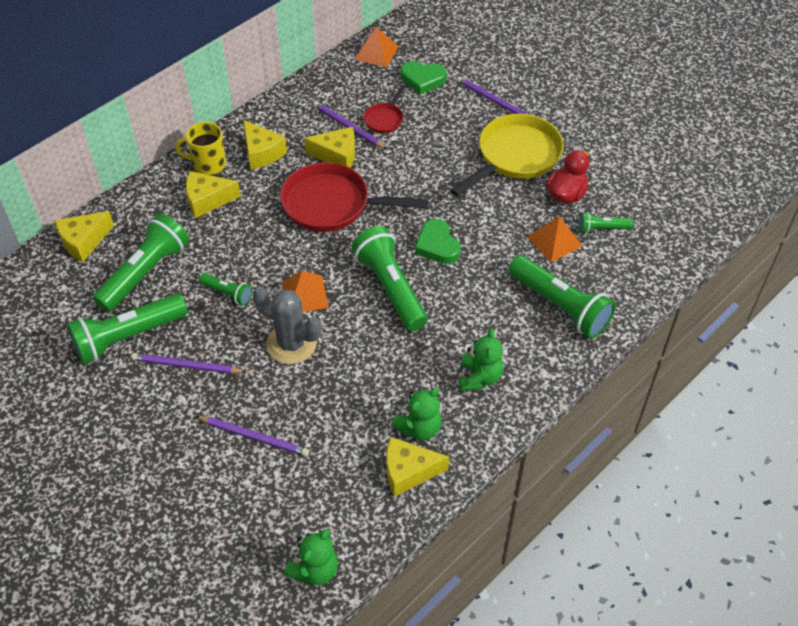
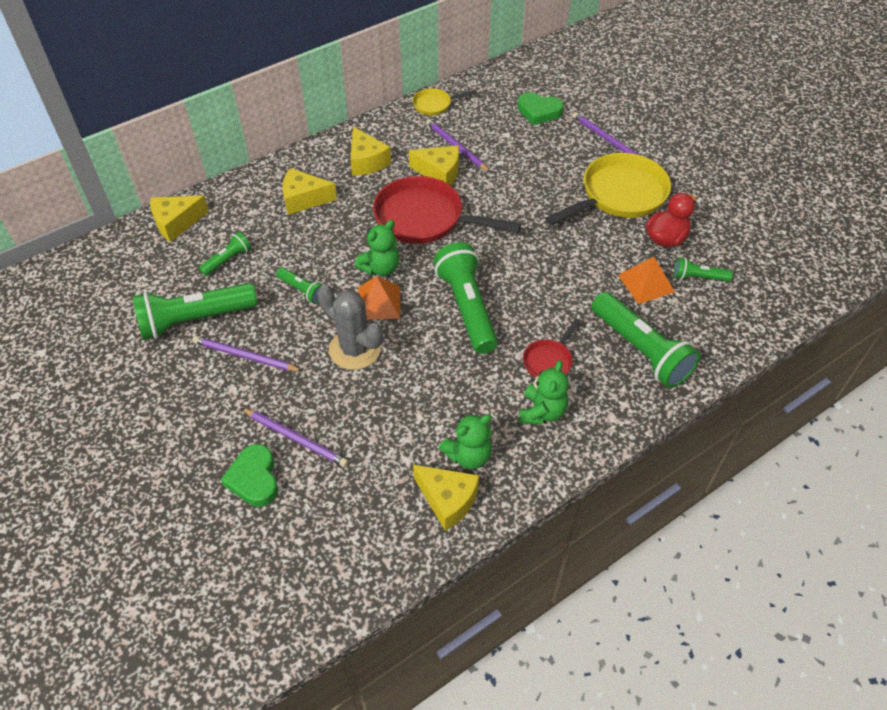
camera: 10 degrees right, 0 degrees up
(145, 273) = (228, 260): green flashlight -> green flashlight, size x0.49
(208, 164) = (312, 166): yellow mug -> none
(315, 569) = (327, 590): green teddy bear -> green teddy bear (380, 268)
(318, 84) = (435, 105): none -> yellow pan
(376, 52) = (498, 82): orange pyramid -> none
(385, 119) = (494, 144): red pan -> red pan (549, 360)
(408, 471) = (447, 500): yellow cheese -> yellow cheese turned 150 degrees counterclockwise
(437, 245) = (523, 272): green heart -> green heart (254, 479)

